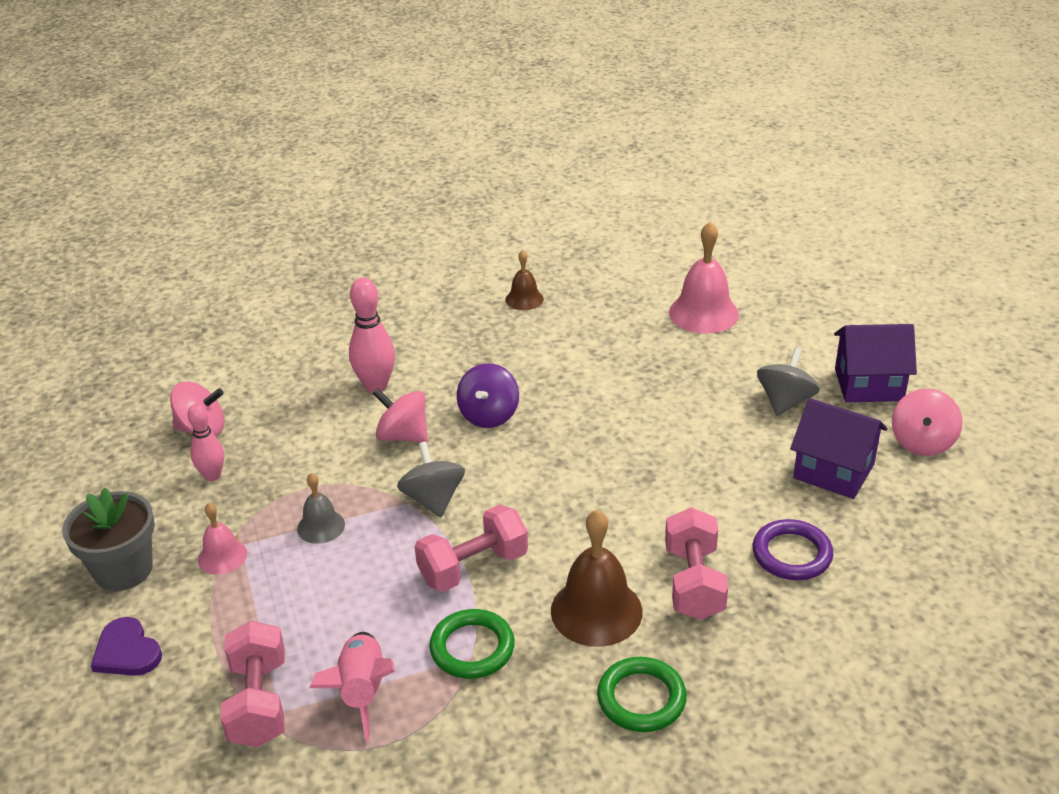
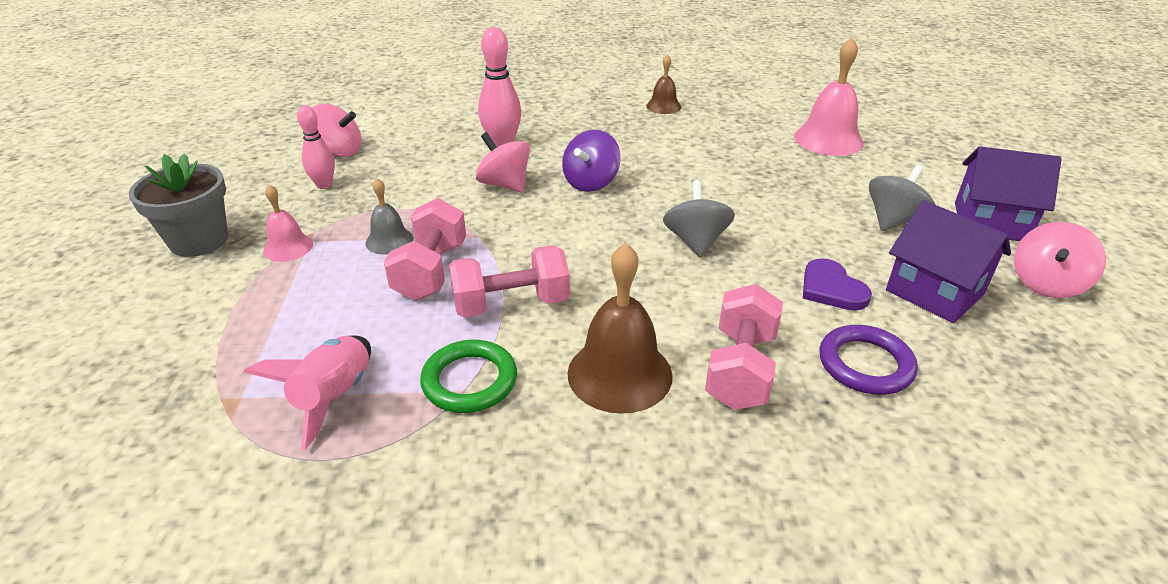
camera: 15 degrees right, 0 degrees up
(127, 651) = (149, 308): purple heart -> purple heart (831, 288)
(259, 702) = (229, 383): pink dumbbell -> pink dumbbell (431, 271)
(433, 499) = (504, 238): grey spinning top -> grey spinning top (696, 242)
(641, 698) = (632, 483): green ring -> none

